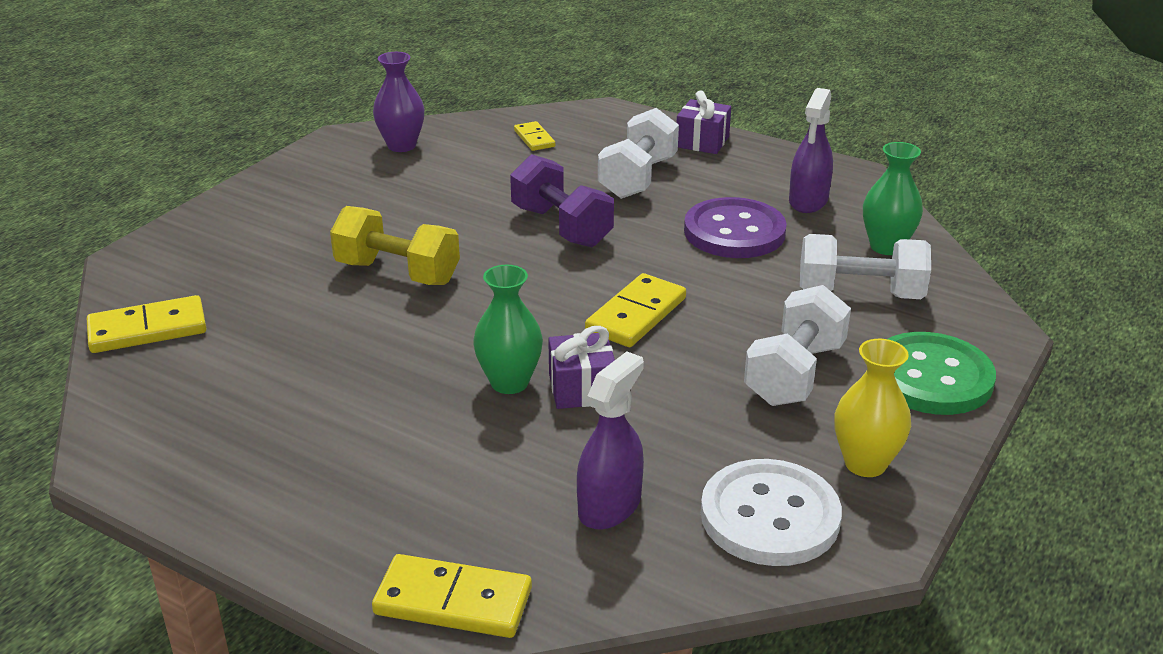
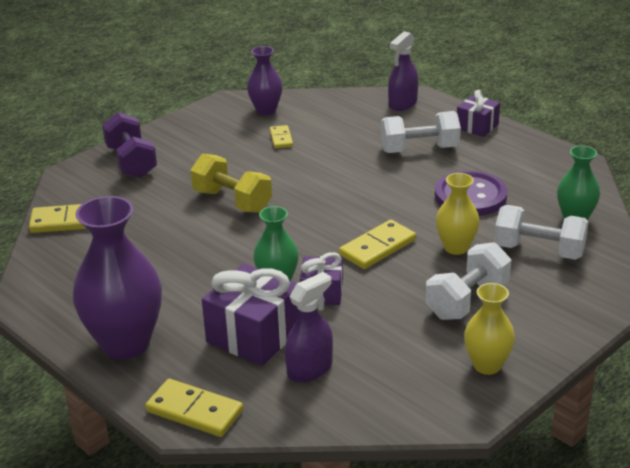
camera: 15 degrees right, 0 degrees up
(302, 507) = (125, 344): none -> purple vase
(504, 465) = (254, 335): none -> purple gift
(534, 138) = (358, 113): yellow domino -> yellow domino (281, 138)
(561, 227) = (352, 180): purple dumbbell -> purple dumbbell (131, 162)
(638, 178) = (419, 149): white dumbbell -> white dumbbell turned 45 degrees clockwise
(746, 302) = (456, 247): none -> yellow vase
(770, 516) = (408, 389): white button -> none
(808, 201) = (534, 179): purple spray bottle -> purple spray bottle (402, 104)
(931, 377) = (561, 314): green button -> none

